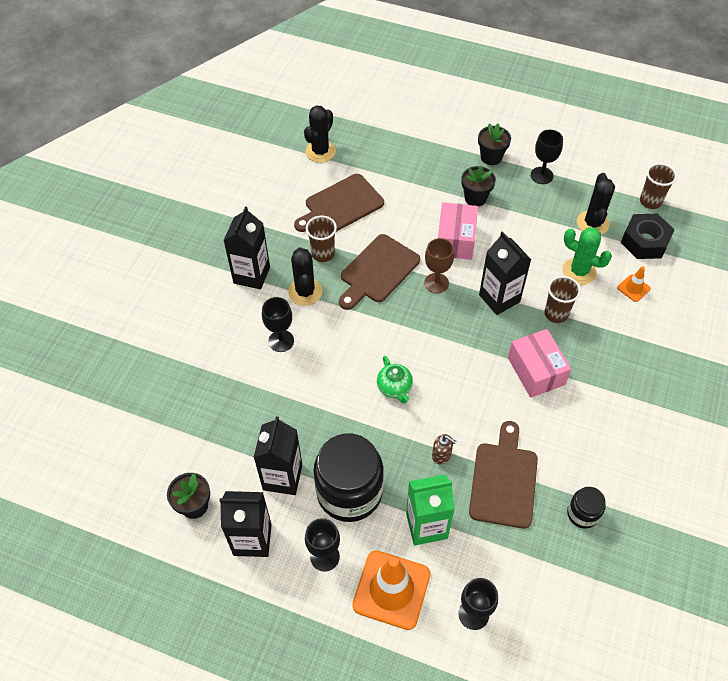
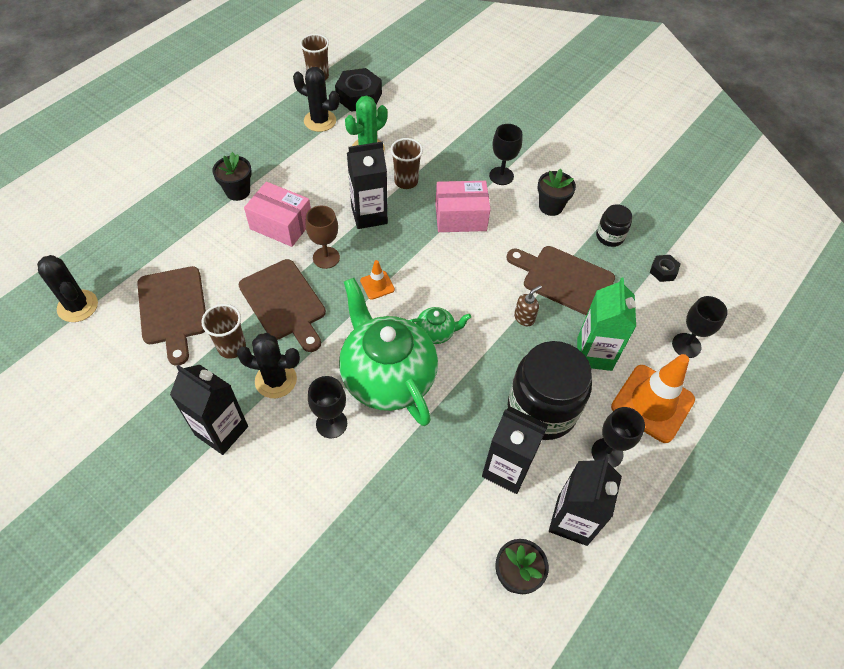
camera: 75 degrees left, 0 degrees up
(337, 365) = (387, 376): none -> green teapot
(491, 157) = (193, 162): black flower pot -> black flower pot (550, 206)
(541, 175) = (242, 134): black goblet -> black goblet (501, 176)
(561, 577) = (663, 271): none -> black nut
(633, 288) = (403, 122): orange traffic cone -> orange traffic cone (377, 285)

